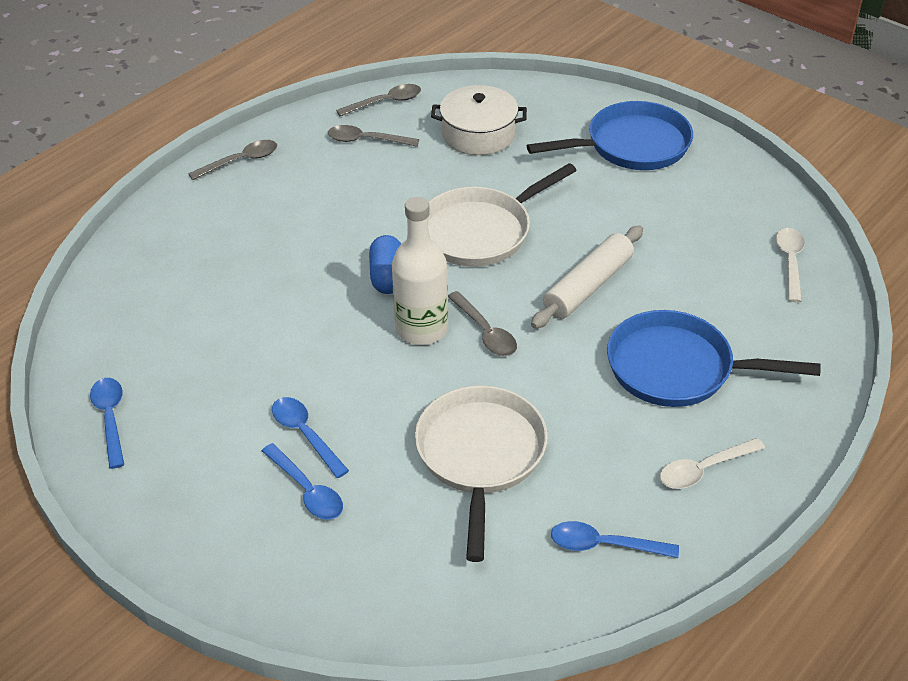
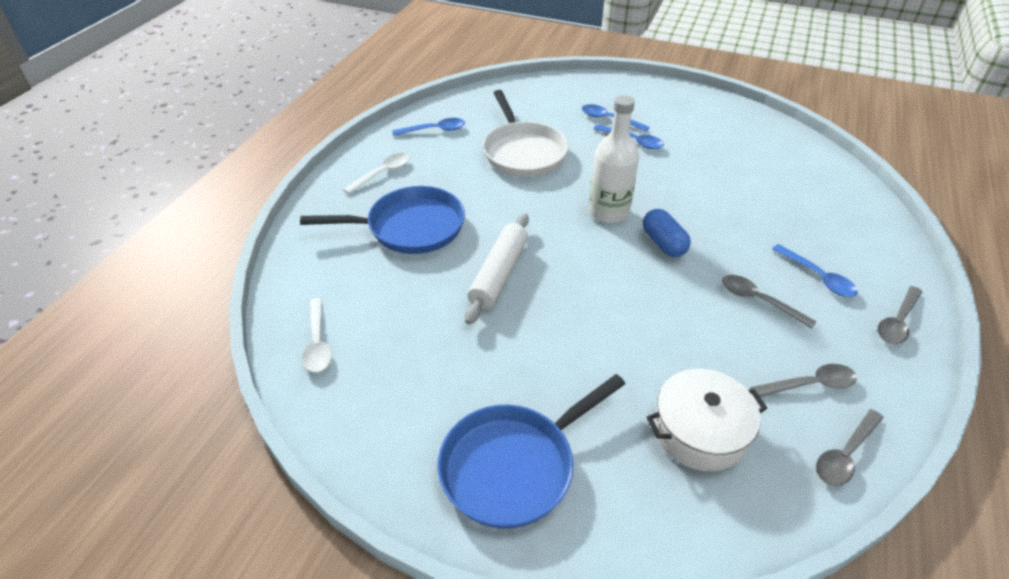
camera: 160 degrees right, 0 degrees up
(110, 418) = (749, 125): blue spoon -> blue spoon (818, 277)
(481, 231) = (617, 303): white pan -> none
(485, 332) = (561, 220): grey spoon -> grey spoon (759, 301)

